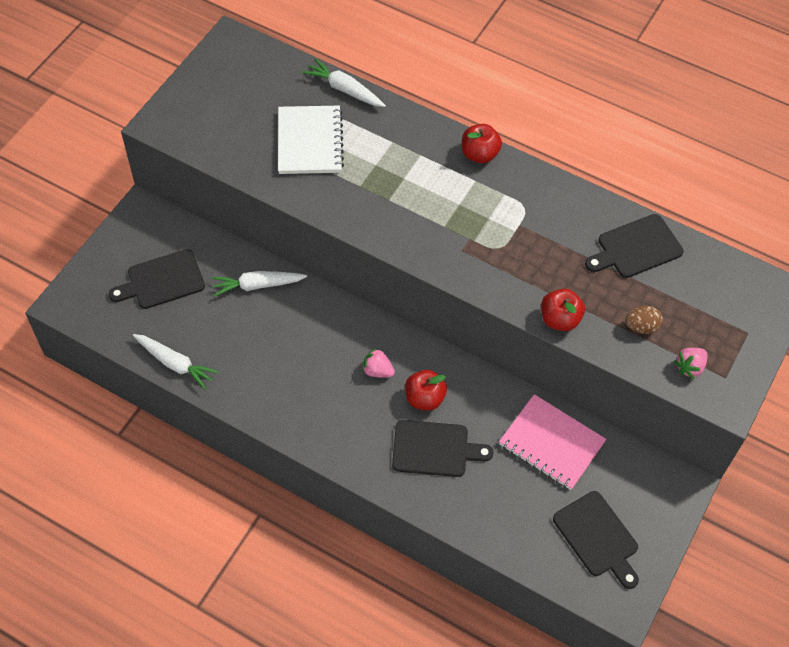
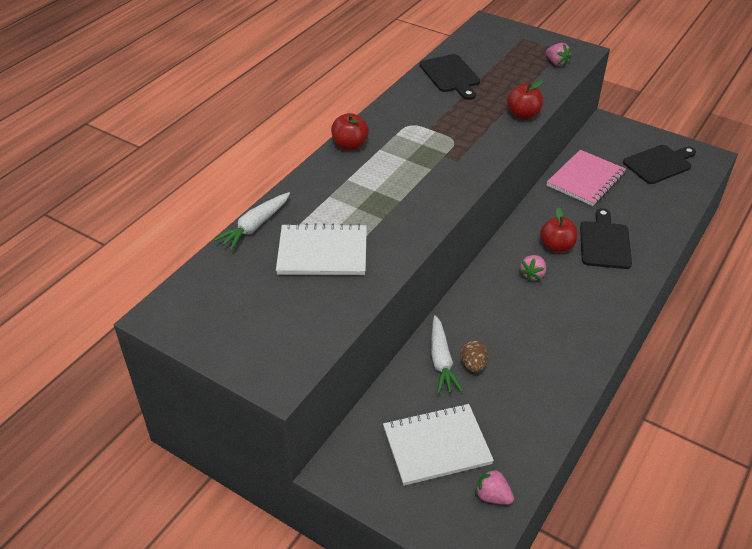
camera: 85 degrees left, 15 degrees down
(110, 320) = (492, 496): none -> pink strawberry
(162, 281) = (436, 446): black cutting board -> white notebook
(175, 363) = (543, 430): white carrot -> none
(641, 327) = (524, 79): brown egg -> brown egg (473, 365)

